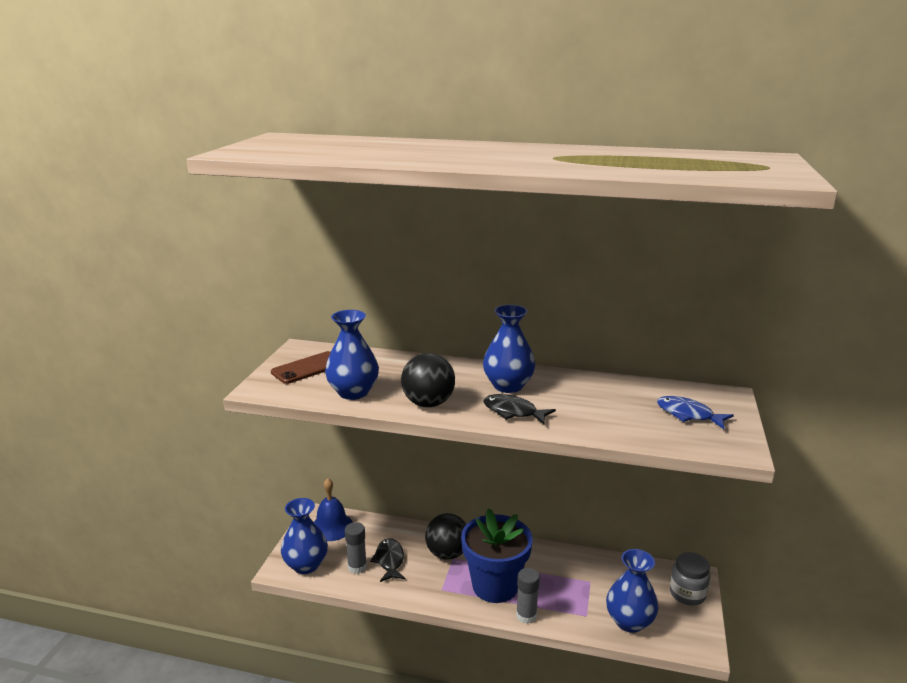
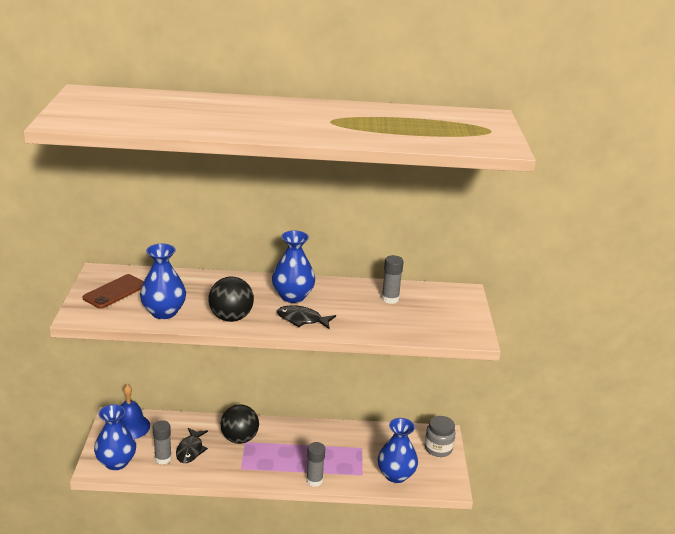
camera: 15 degrees left, 5 degrees up
(389, 560) = (190, 450): black fish -> black fish turned 150 degrees counterclockwise
(495, 586) = (285, 460): blue flower pot -> none
(628, 396) = (390, 299): none -> grey glue stick
(688, 415) = (437, 311): blue fish -> none

